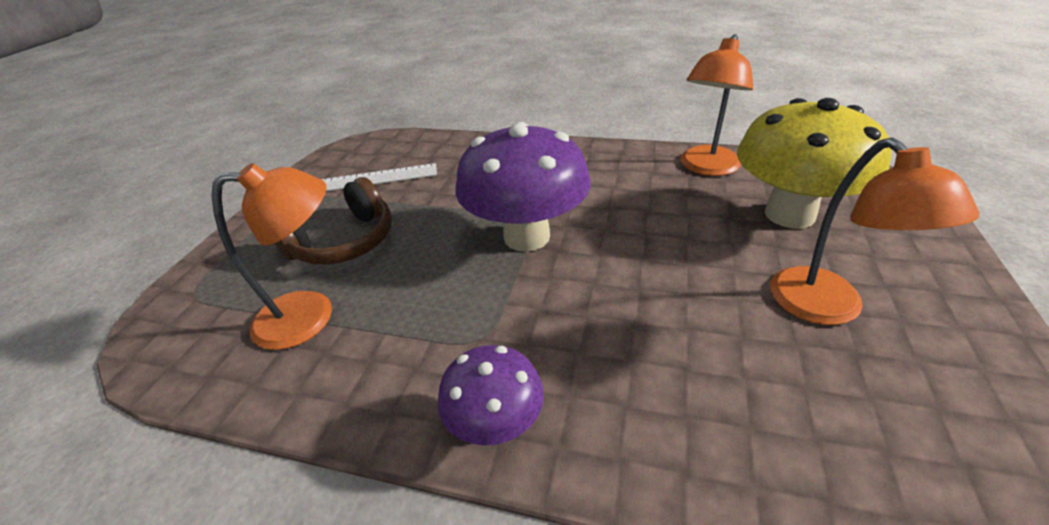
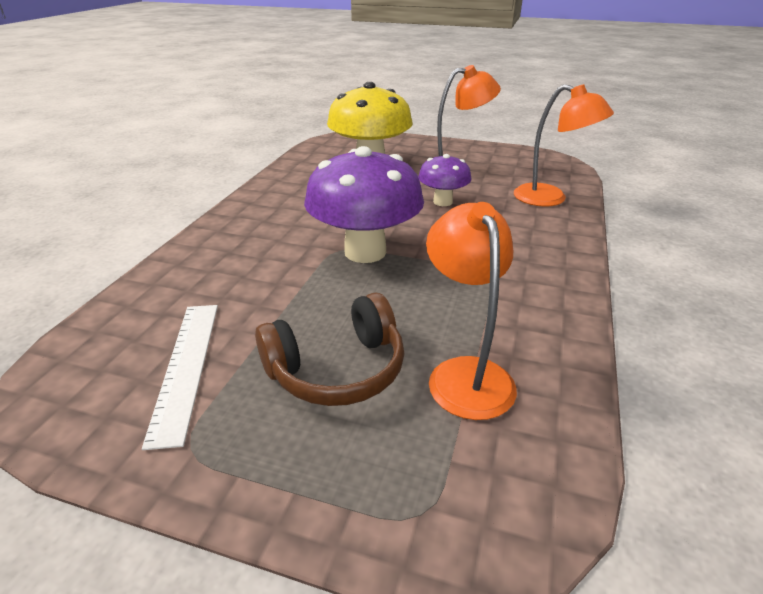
camera: 90 degrees left, 5 degrees down
(343, 242) = (337, 369): brown headphones -> brown headphones turned 105 degrees clockwise
(496, 424) = (559, 268): purple mushroom -> purple mushroom (442, 202)
(706, 168) = (299, 176): orange lamp -> orange lamp (550, 198)

